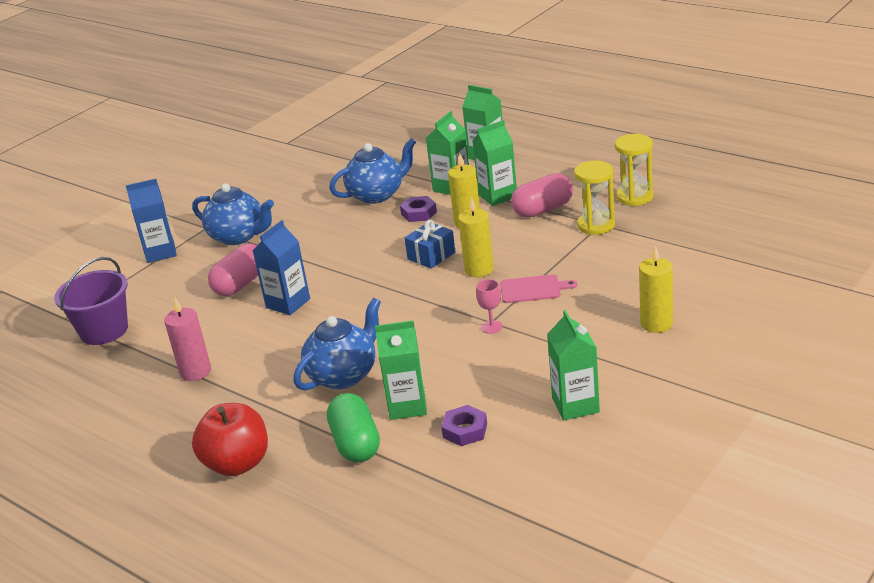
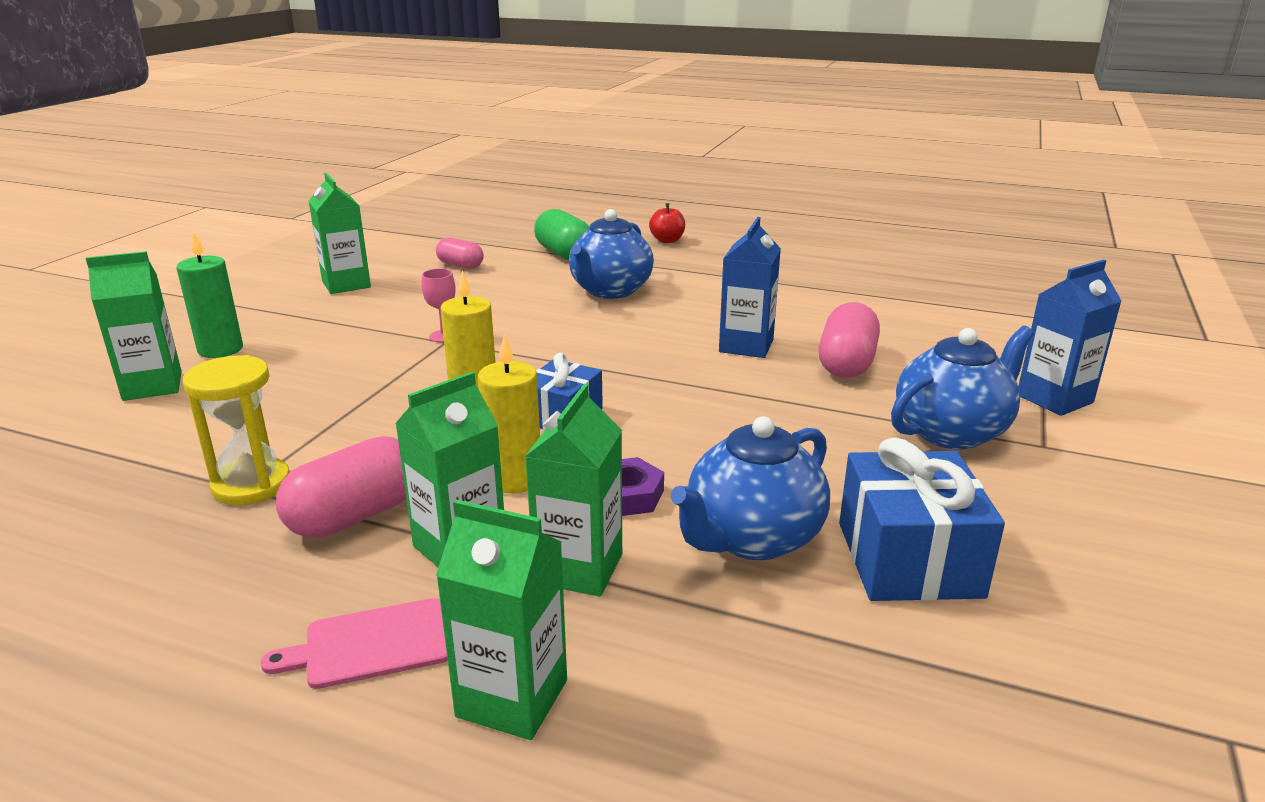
camera: 160 degrees right, 5 degrees down
(104, 330) = (962, 309): purple bucket -> none
(195, 372) = (787, 285): pink candle -> none
(237, 463) = (667, 240): red apple -> red apple, size x0.54
(238, 236) = (952, 431): blue teapot -> blue teapot turned 135 degrees clockwise
(324, 186) = (908, 559): none -> blue gift
(407, 406) = (525, 275): green carton -> green carton (152, 386)
(465, 430) = (460, 265): purple nut -> pink capsule
(533, 289) = (385, 378): pink cutting board -> pink cutting board (371, 644)
(635, 197) = (134, 558): yellow hourglass -> none
(656, 324) = (220, 349): yellow candle -> green candle

